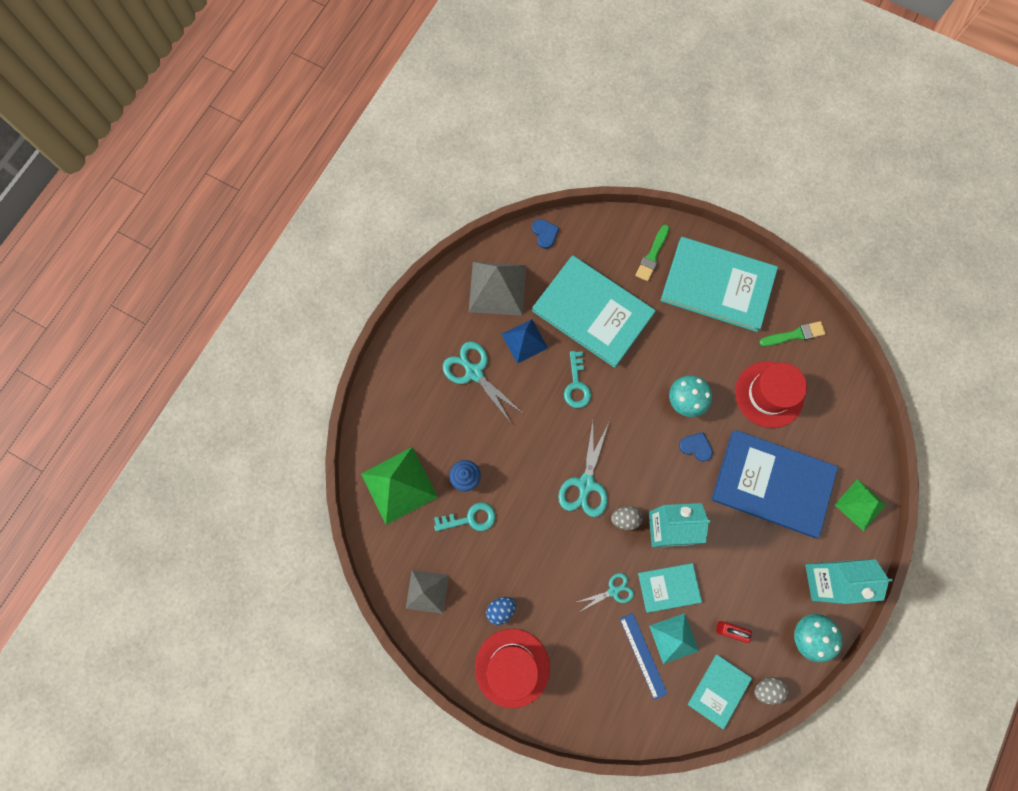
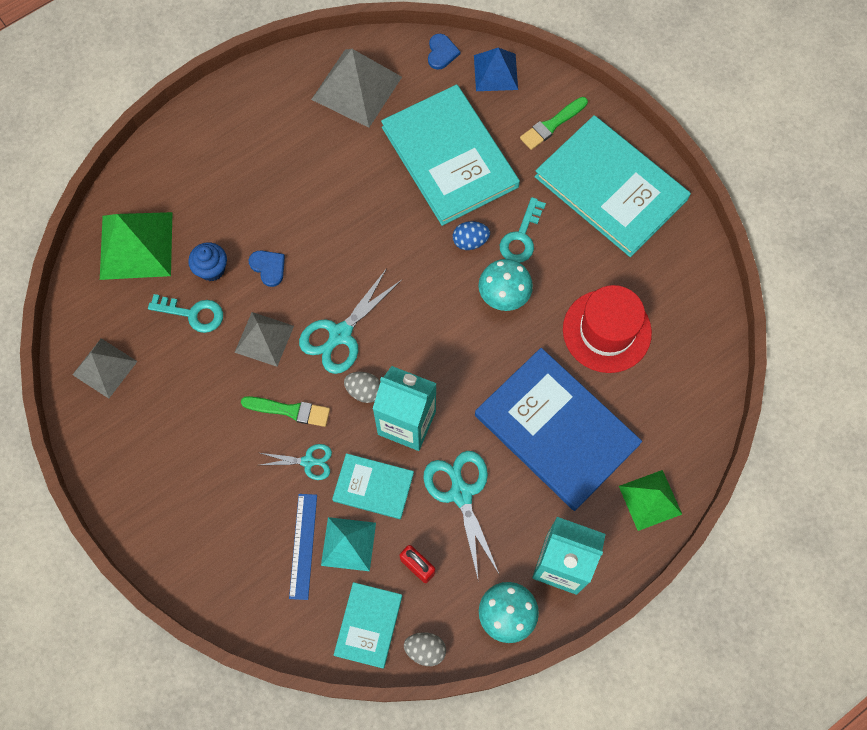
camera: 25 degrees right, 5 degrees down
(474, 372) = (282, 164): turquoise scissors -> turquoise scissors (461, 493)
(501, 609) = (173, 423): blue egg -> blue egg (470, 241)
(512, 667) = (151, 489): red hat -> none
(524, 341) = (356, 155): blue pyramid -> blue pyramid (495, 72)
(533, 513) = (264, 339): none -> grey pyramid
(576, 385) = (388, 226): turquoise key -> turquoise key (521, 237)
(696, 447) = (489, 350): blue heart -> blue heart (268, 267)
(719, 691) = (368, 625): turquoise book -> turquoise book turned 45 degrees counterclockwise
(794, 335) = (674, 279): green brush -> green brush (290, 410)

